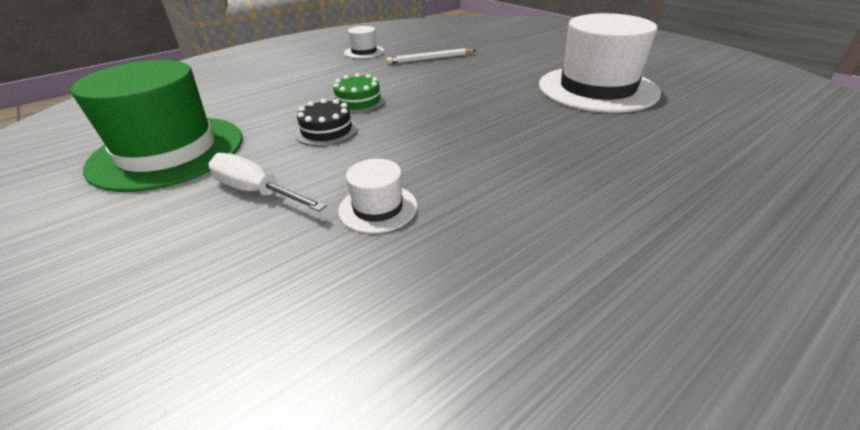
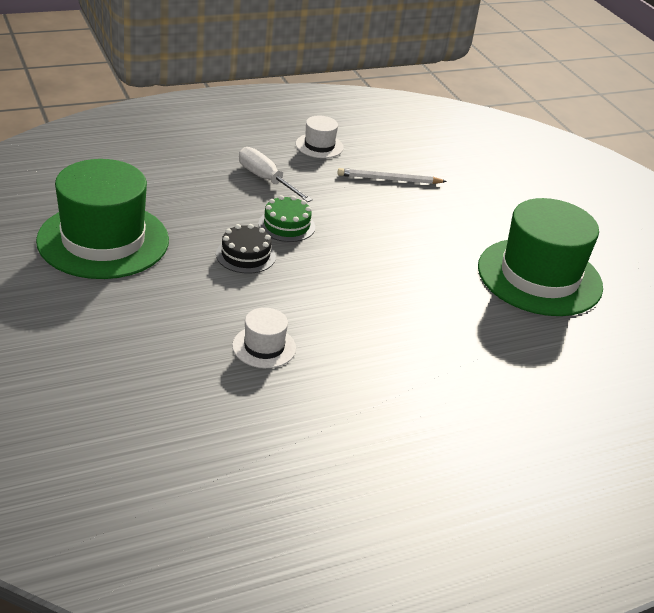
camera: 10 degrees right, 0 degrees up
(256, 192) = (173, 304): white screwdriver -> white screwdriver (266, 179)
(597, 88) = (539, 277): white hat -> green hat

